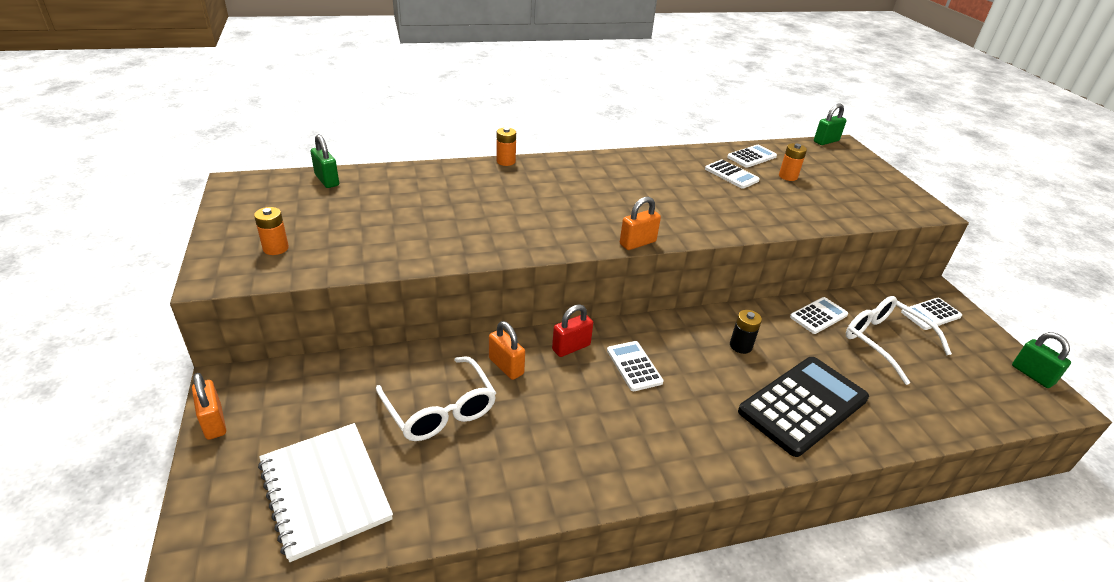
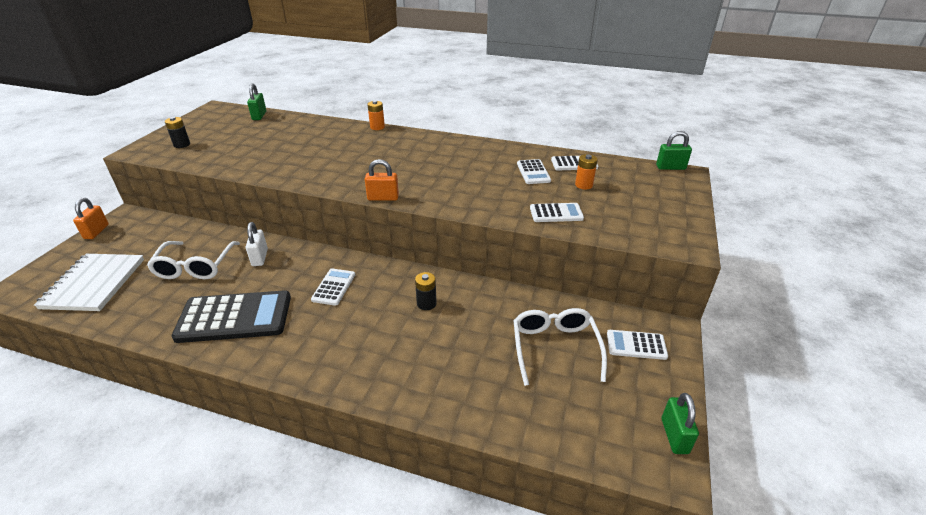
camera: 35 degrees right, 0 degrees up
(276, 248) = (182, 145): orange battery -> black battery
(506, 366) = (260, 257): orange padlock -> white padlock
(571, 347) = (311, 261): red padlock -> none
(803, 405) = (415, 361): black calculator -> black calculator (234, 317)
(818, 316) = (522, 307): white calculator -> white calculator (556, 213)

